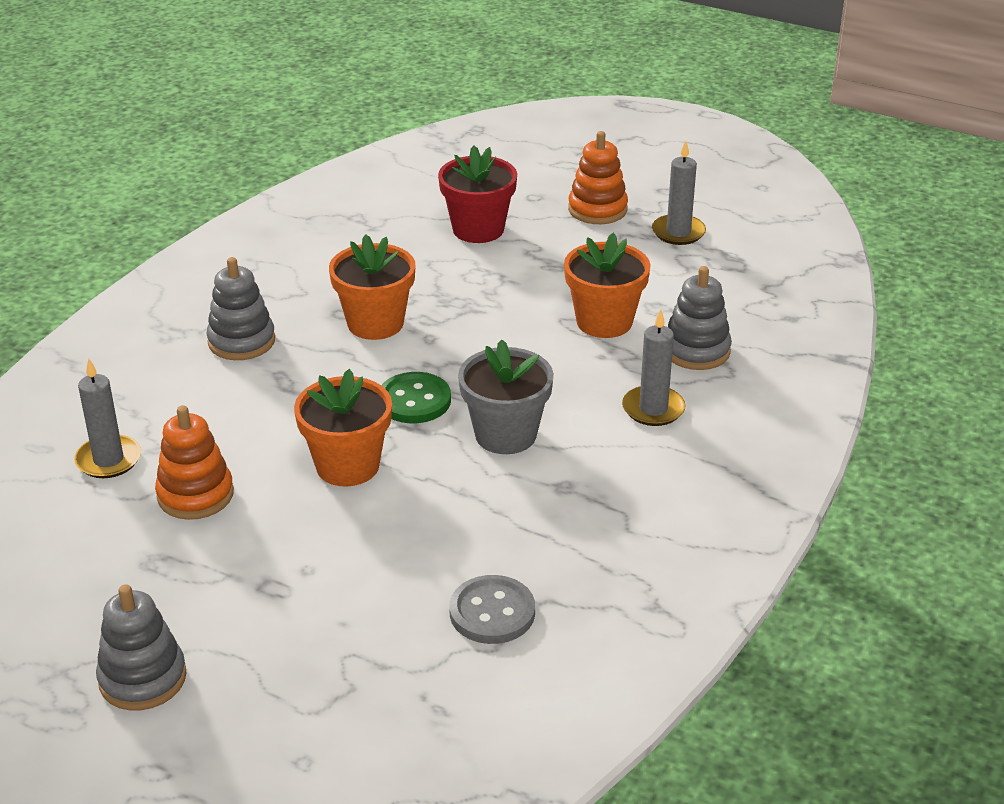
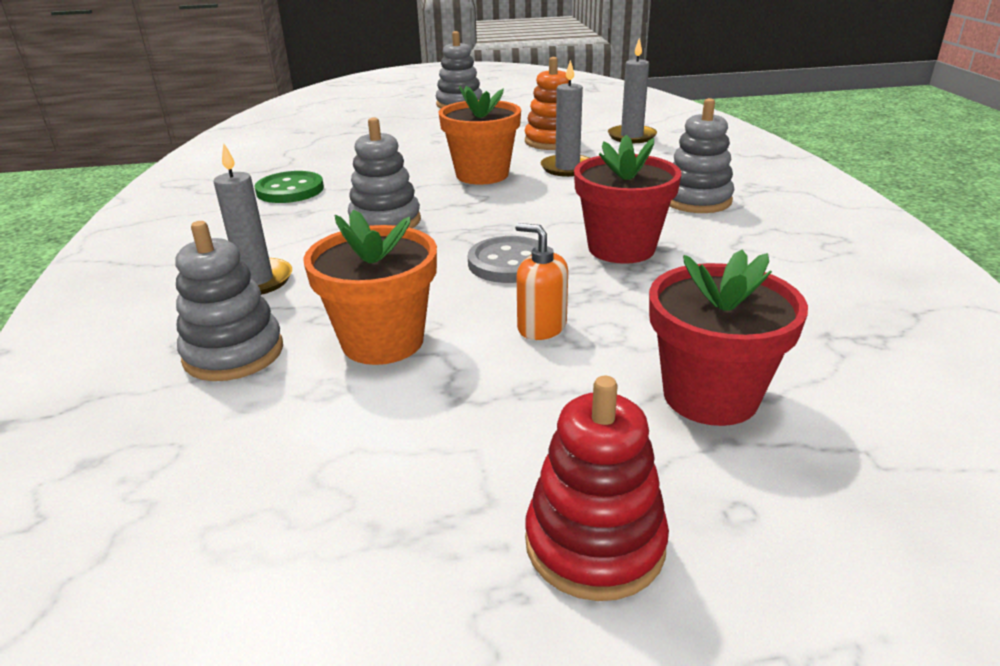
camera: 145 degrees right, 5 degrees down
(375, 323) = (621, 248): orange flower pot -> red flower pot
(414, 400) = (491, 215): green button -> green button (290, 190)
(492, 612) = (301, 157): grey button -> grey button (509, 263)
(505, 434) = (385, 221): grey flower pot -> grey stacking toy
(507, 292) = (541, 327): none -> orange soap dispenser
(597, 209) = (594, 543): orange stacking toy -> red stacking toy
(678, 232) = (386, 565): grey candle -> grey candle (567, 168)

